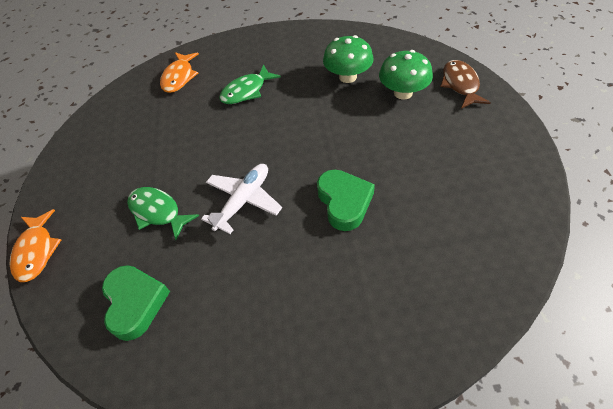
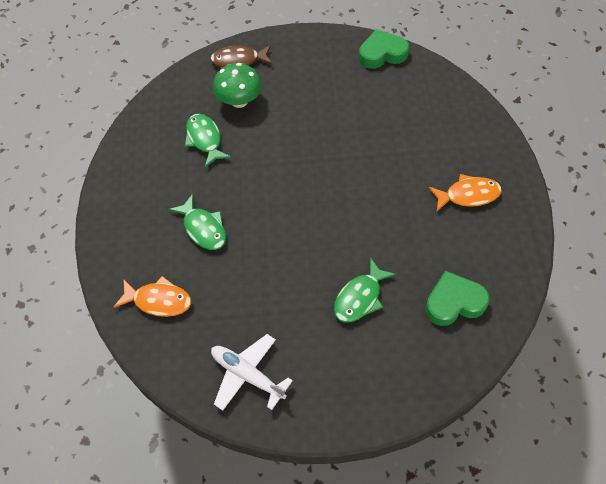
camera: 90 degrees left, 5 degrees up
(36, 251) = (400, 406): orange fish -> orange fish (468, 195)
(243, 201) = (353, 226): white plane -> white plane (247, 375)
(344, 202) = (361, 154): green heart -> green heart (382, 54)
(348, 77) = (205, 139): green mushroom -> green fish

